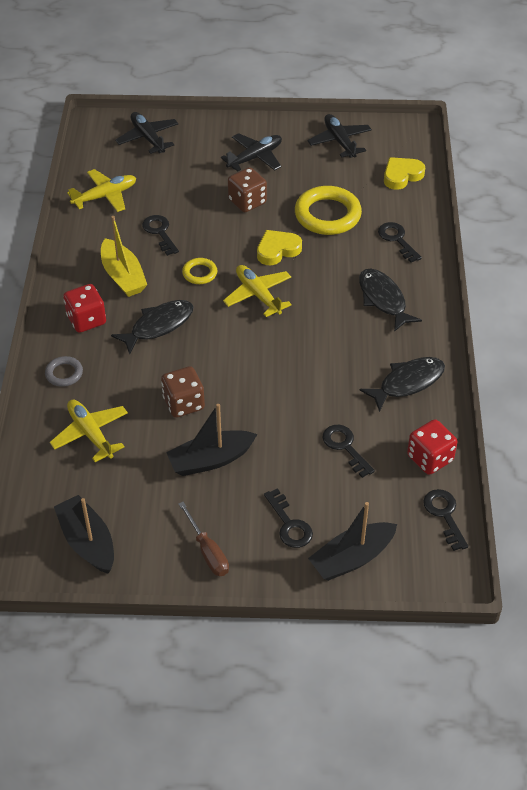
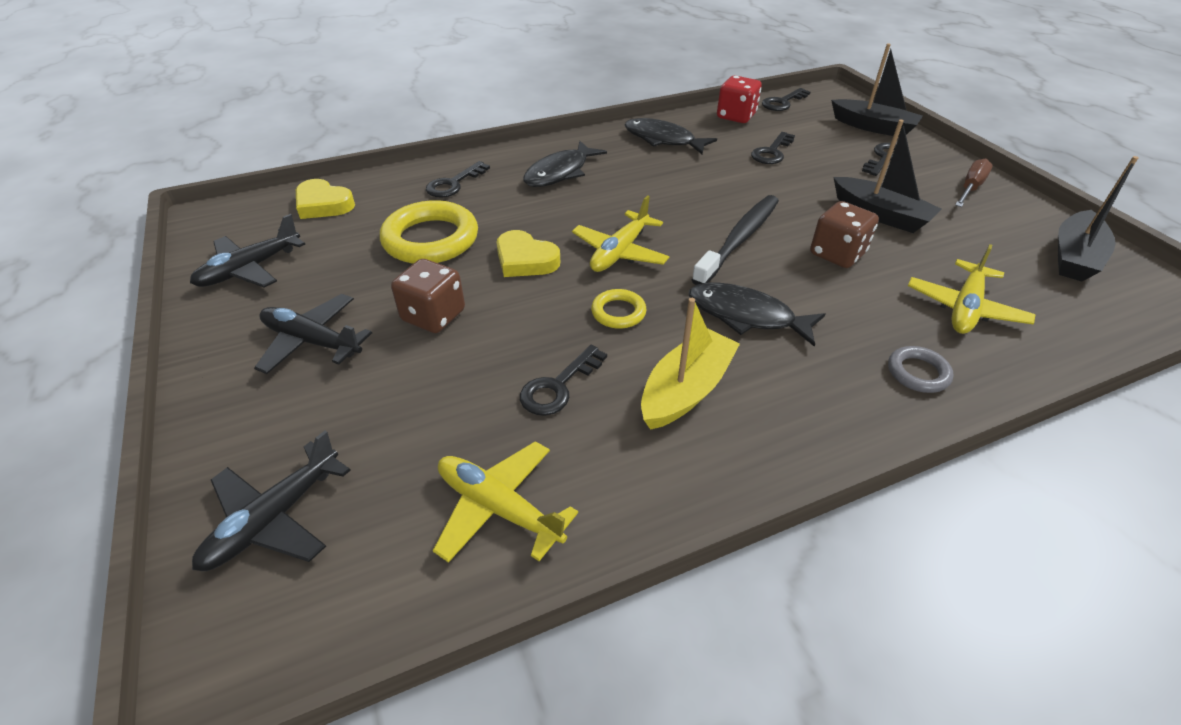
camera: 115 degrees left, 5 degrees down
(86, 320) = (806, 393): red dice -> none
(233, 360) = (739, 239): none -> black toothbrush

